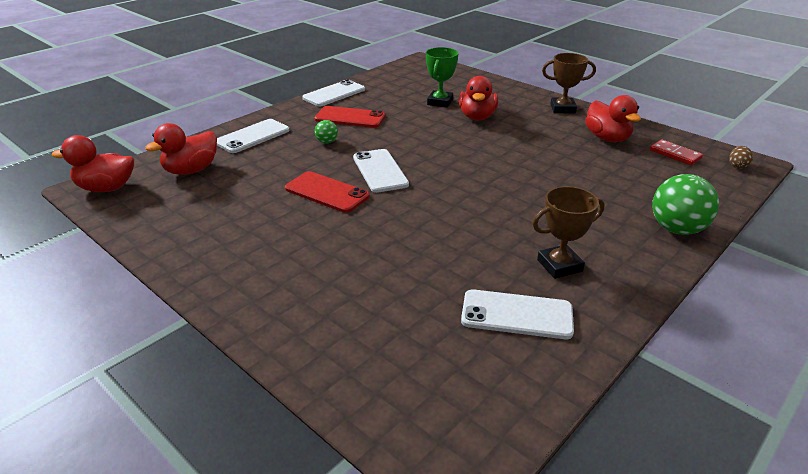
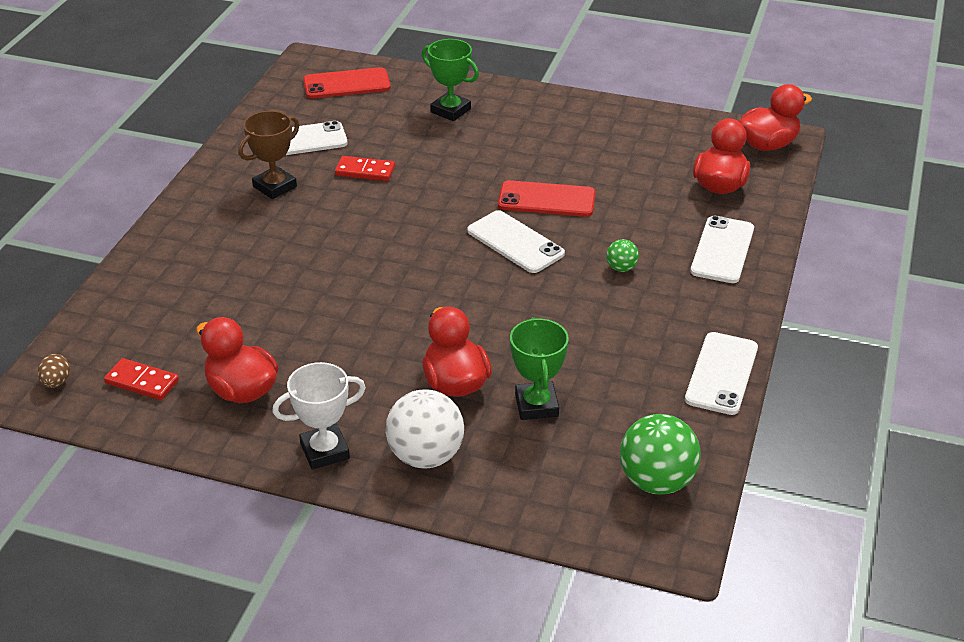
camera: 155 degrees right, 5 degrees up
(325, 305) = (450, 111): none -> green trophy
(350, 117) = (639, 323): red phone -> red phone (346, 84)
(462, 257) = (365, 171): none -> red domino
(510, 98) = (426, 456): none -> white ball
(562, 109) = (325, 451): brown trophy -> white trophy
(677, 229) = (158, 255): green ball -> green ball (656, 481)

